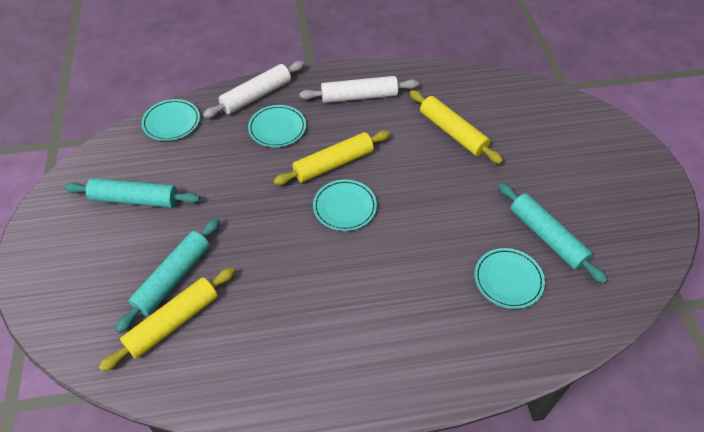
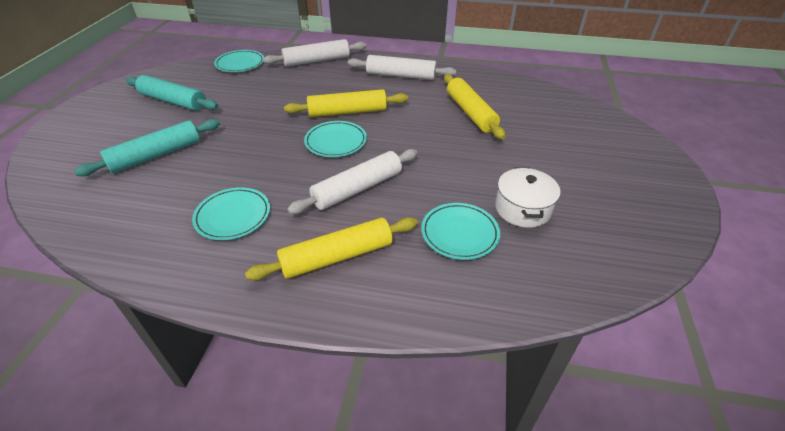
camera: 20 degrees right, 10 degrees down
(173, 322) = (129, 184): yellow rolling pin -> yellow rolling pin (337, 257)
(277, 128) = (318, 82): turquoise plate -> turquoise plate (233, 216)
(398, 259) = (357, 189): none -> white rolling pin
(546, 237) = (522, 208): turquoise rolling pin -> white pot

